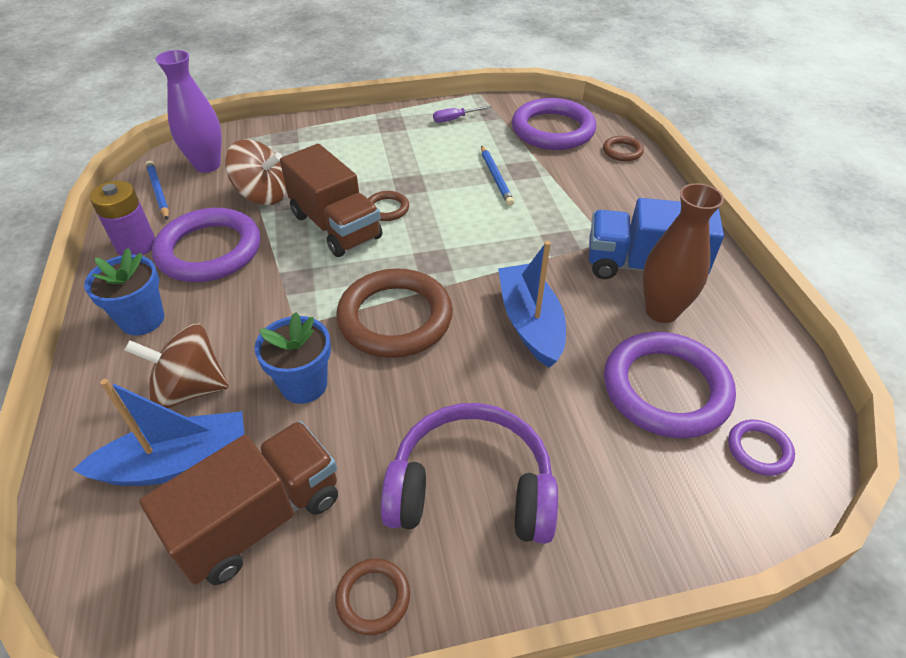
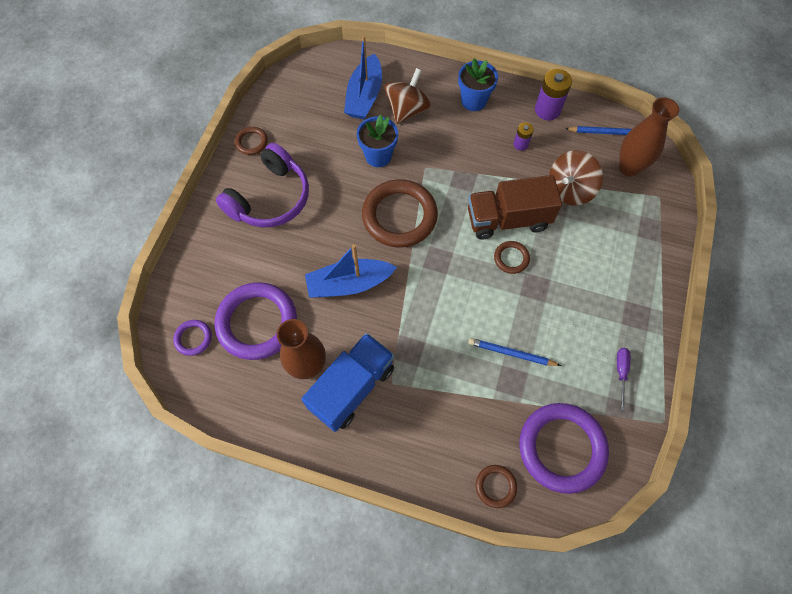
camera: 120 degrees right, 20 degrees up
(207, 165) = (629, 167): purple vase -> brown vase
(209, 250) = (520, 144): purple ring -> purple battery
(259, 518) = (314, 117): brown truck -> none
(530, 323) = (349, 284): blue boat -> blue boat turned 150 degrees clockwise

